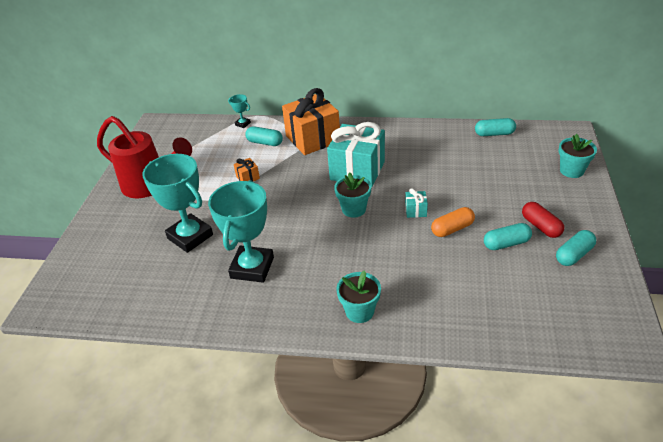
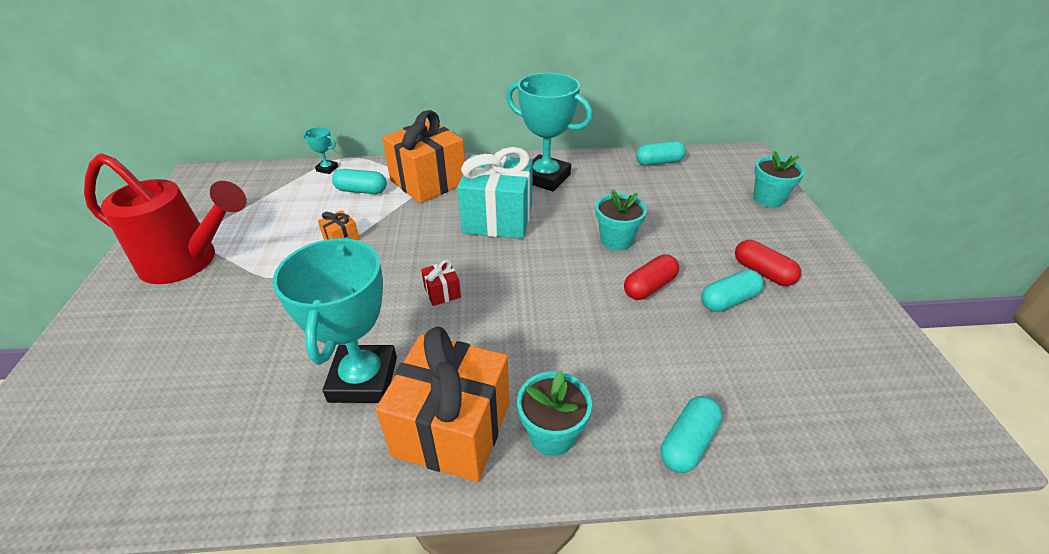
camera: 15 degrees left, 0 degrees up
(190, 237) = (254, 337): turquoise trophy -> turquoise trophy (545, 178)
(300, 301) = (452, 429): none -> orange gift
(309, 220) = (442, 292): none -> red gift
(354, 209) = (505, 271): turquoise flower pot -> turquoise flower pot (616, 240)
(415, 210) = (592, 265): turquoise gift -> none
(452, 229) = (649, 287): orange capsule -> red capsule
(574, 255) = (821, 307): turquoise capsule -> turquoise capsule (688, 442)

